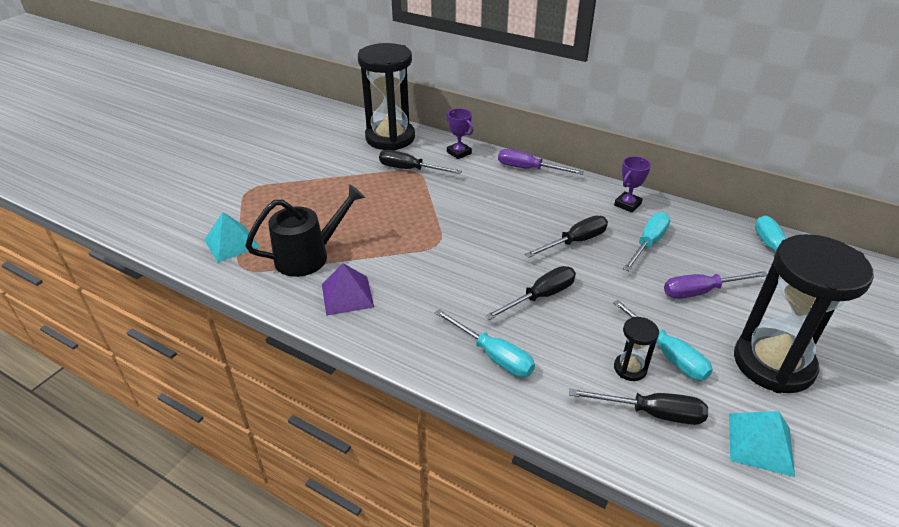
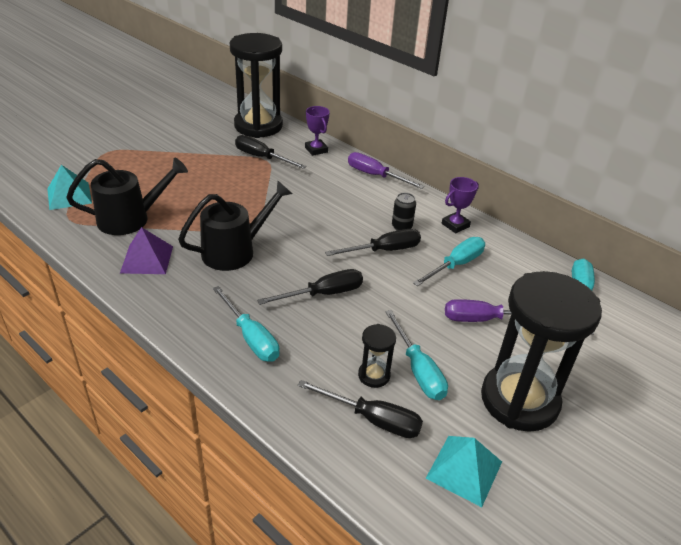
camera: 10 degrees right, 0 degrees up
(432, 269) = (235, 251): none -> black watering can
(579, 215) = (401, 227): none -> black can

